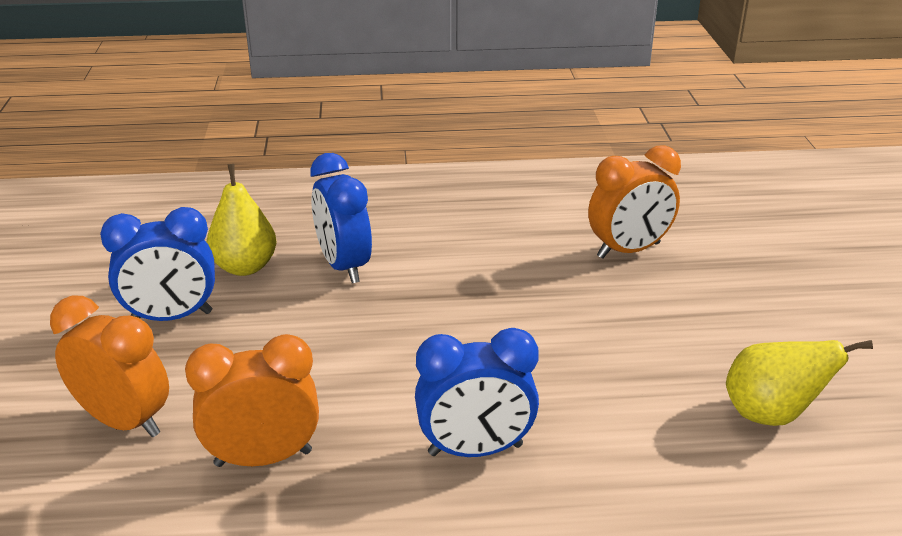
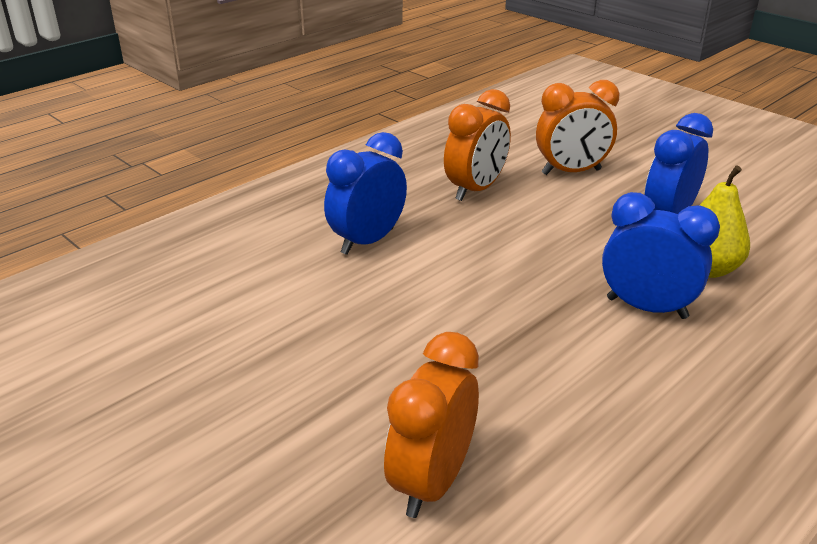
camera: 140 degrees right, 0 degrees up
(771, 414) = (171, 357): yellow pear -> none

